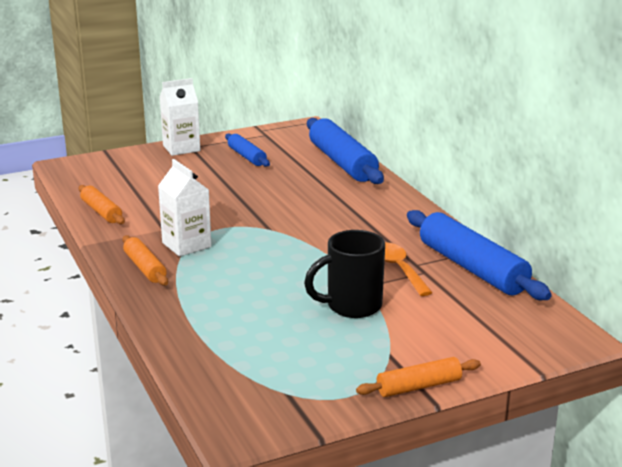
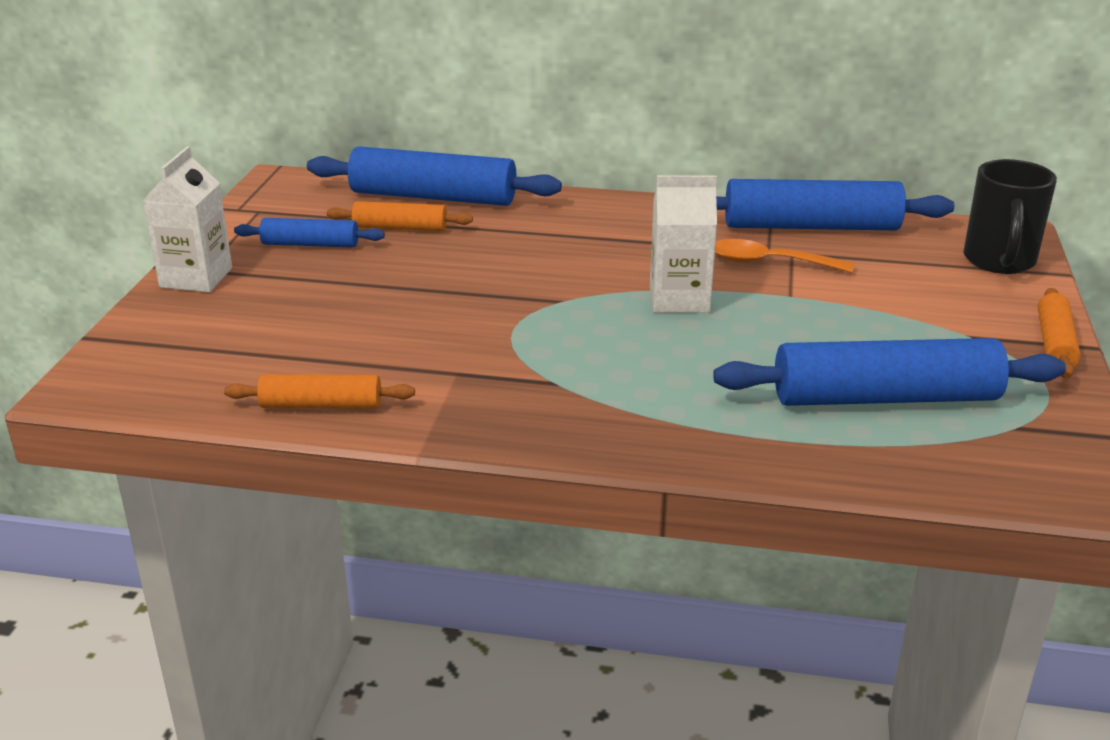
camera: 55 degrees left, 5 degrees up
(145, 268) = (567, 424): orange rolling pin -> orange rolling pin (400, 228)
(186, 245) = (533, 371): white carton -> white carton (679, 299)
(272, 344) = (885, 397): none -> blue rolling pin
(352, 306) = (835, 319): black mug -> black mug (999, 261)

